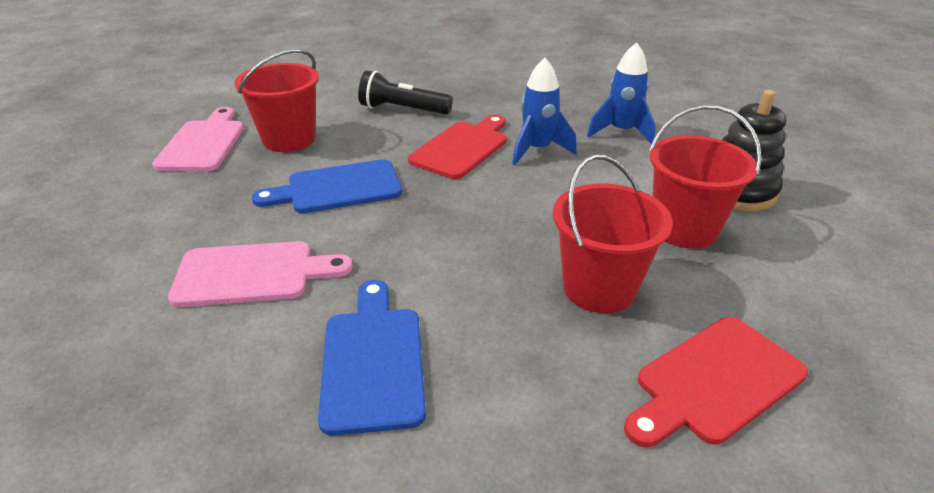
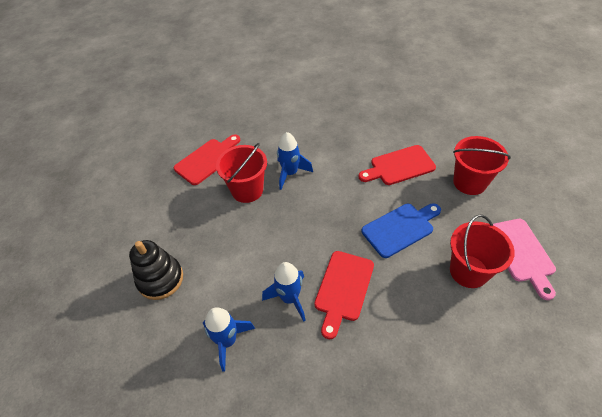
camera: 170 degrees right, 15 degrees up
(252, 274) = (399, 166): pink cutting board -> red cutting board
(373, 360) = (328, 143): blue cutting board -> none
(403, 110) = (412, 337): black flashlight -> none
(495, 304) = (290, 173): none -> blue rocket
(684, 229) = (201, 237): red bucket -> red bucket (469, 182)

